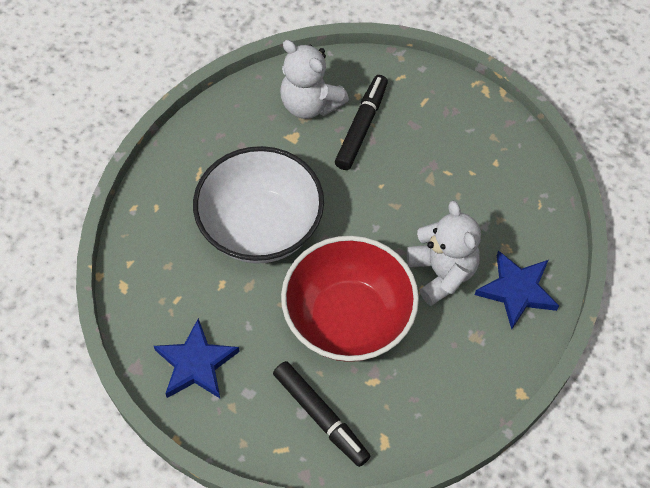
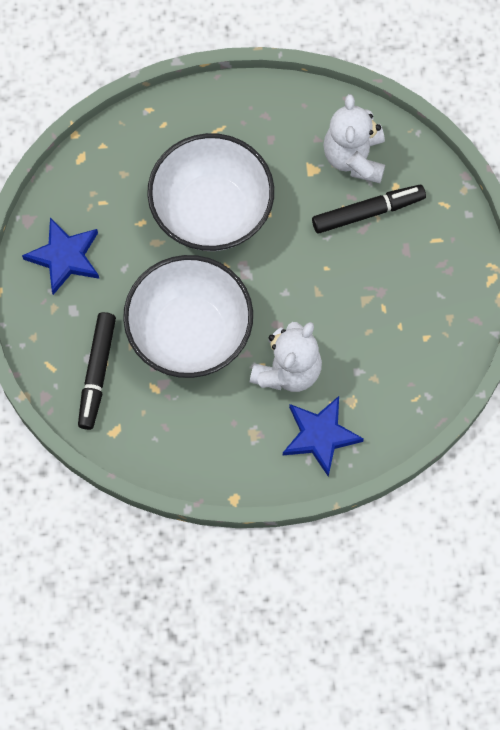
camera: 50 degrees right, 10 degrees up
(348, 319) = (190, 333): red bowl -> white bowl

